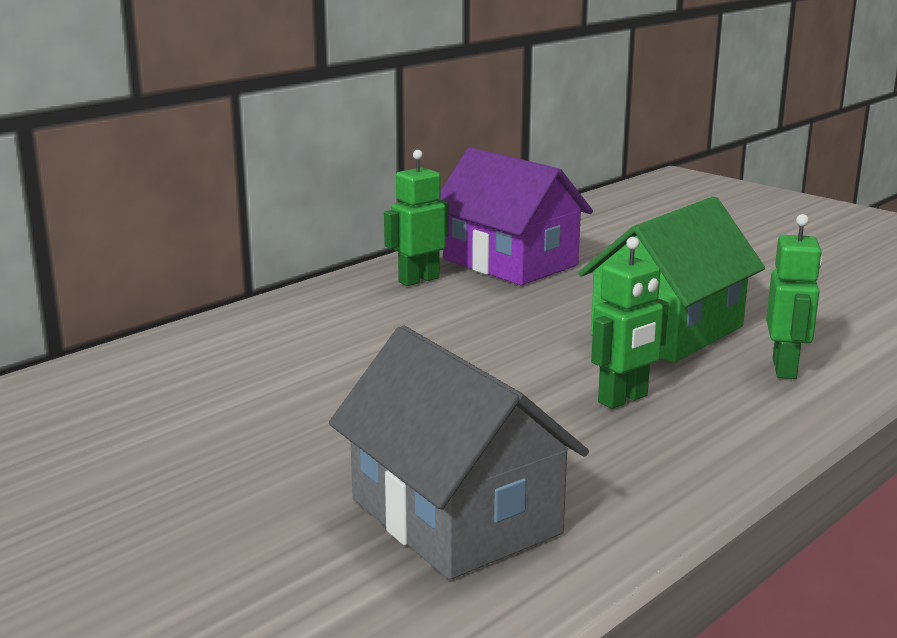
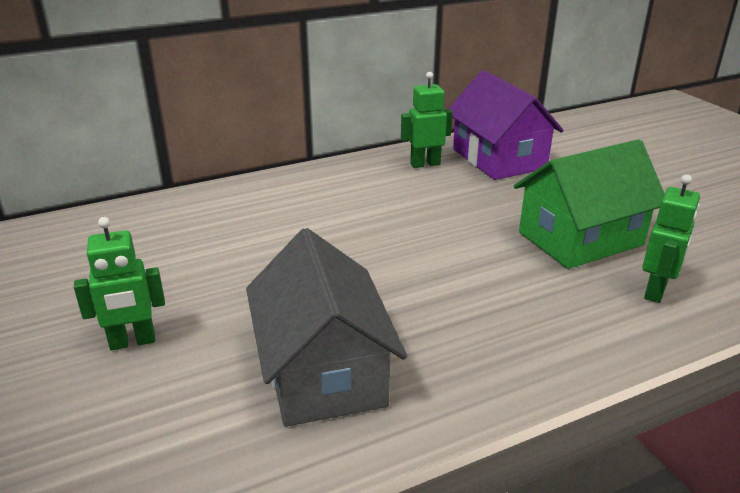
camera: 20 degrees right, 10 degrees up
(623, 399) = (508, 294): green robot -> green robot (132, 342)

